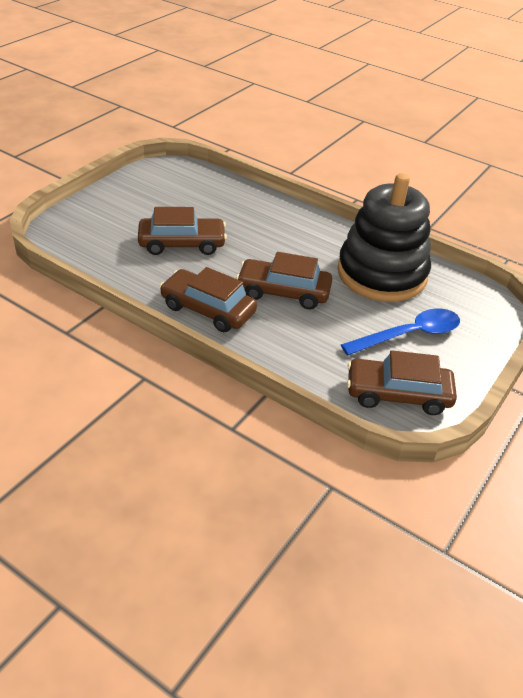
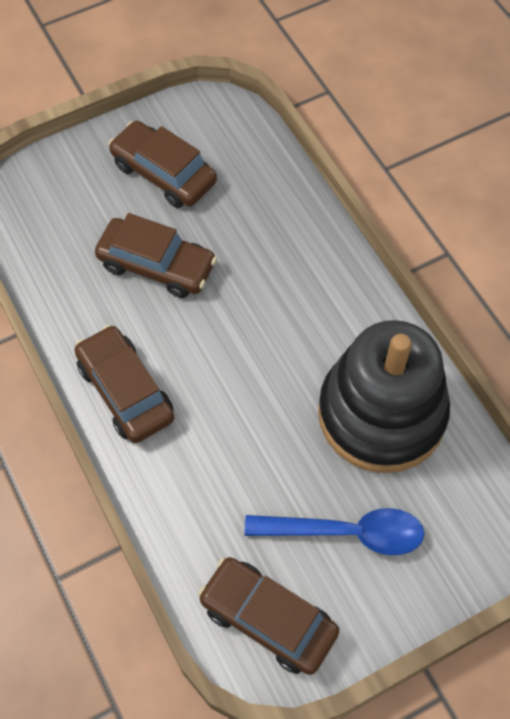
camera: 30 degrees right, 20 degrees up
(283, 292) = (233, 397): brown car -> brown car (163, 173)

